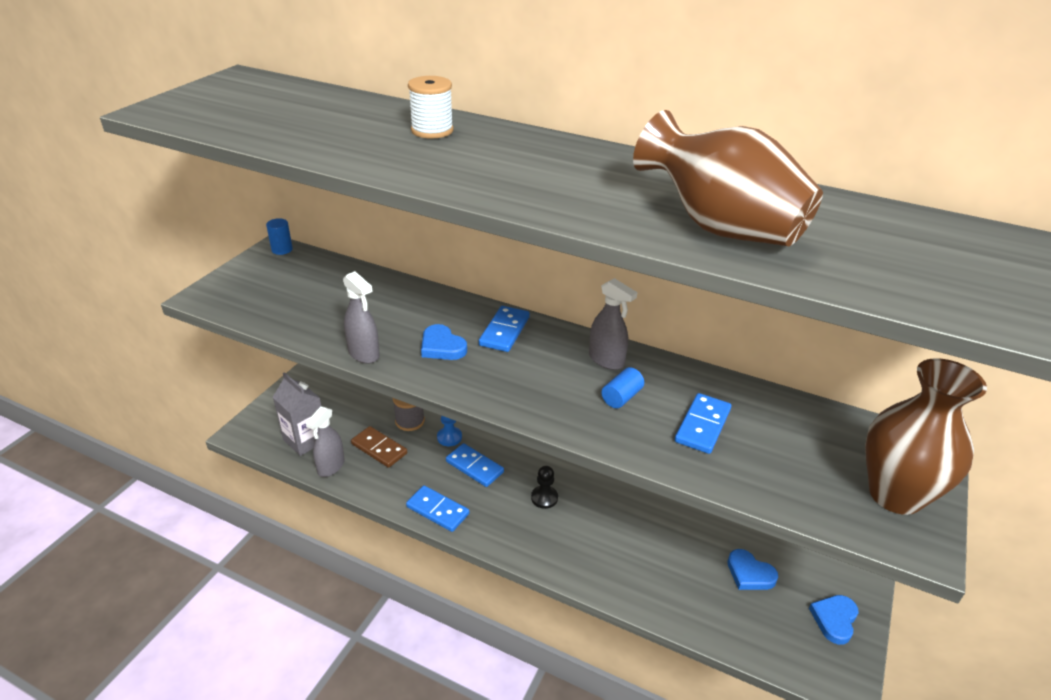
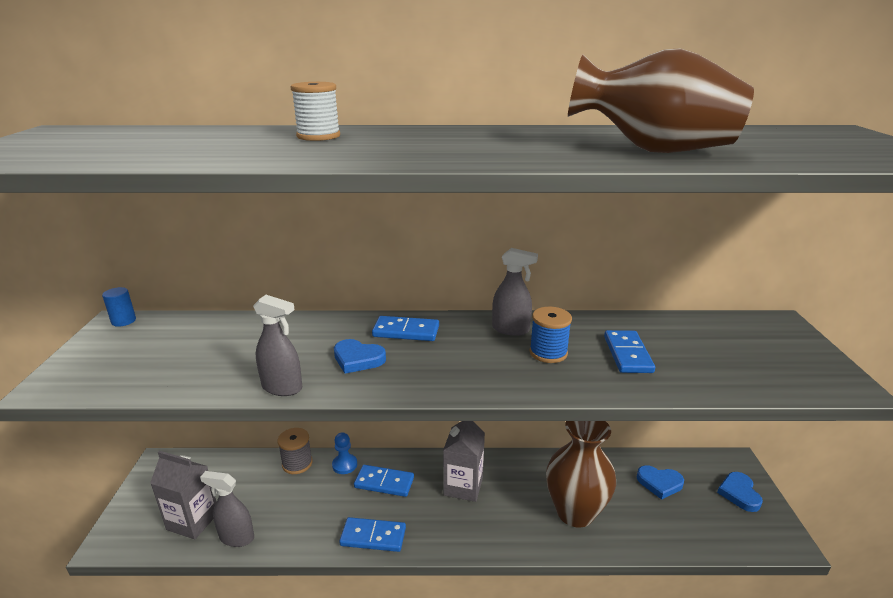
camera: 25 degrees left, 10 degrees down
(331, 467) = (236, 537): grey spray bottle -> grey spray bottle turned 105 degrees clockwise
(379, 449) = (280, 500): brown domino -> none
(504, 331) = (406, 331): blue domino -> blue domino turned 75 degrees counterclockwise
(544, 498) = (463, 486): black pawn -> grey carton
(621, 397) = (548, 353): blue cylinder -> blue spool
(895, 494) = (796, 358): brown vase -> brown vase (575, 512)

